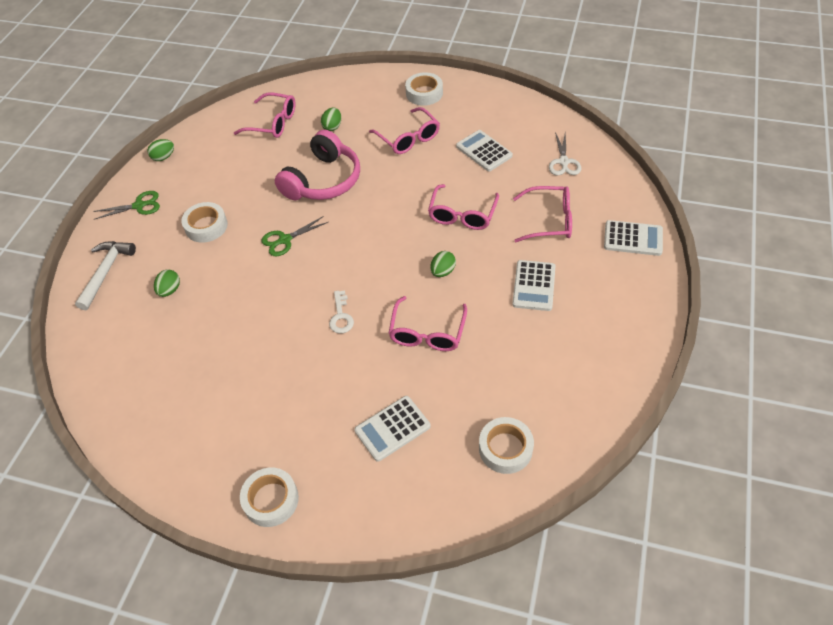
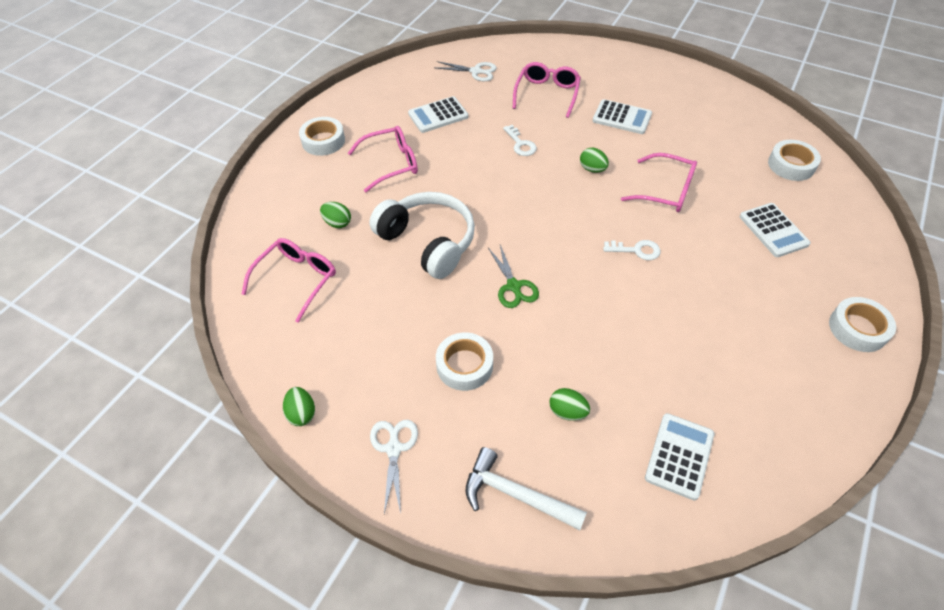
camera: 80 degrees left, 0 degrees up
(139, 206) = (394, 449): green scissors -> white scissors
(323, 180) = (428, 242): pink headphones -> white headphones
(462, 214) = (520, 144): pink glasses -> white key
(633, 238) = (581, 56): white calculator -> white calculator (679, 456)

